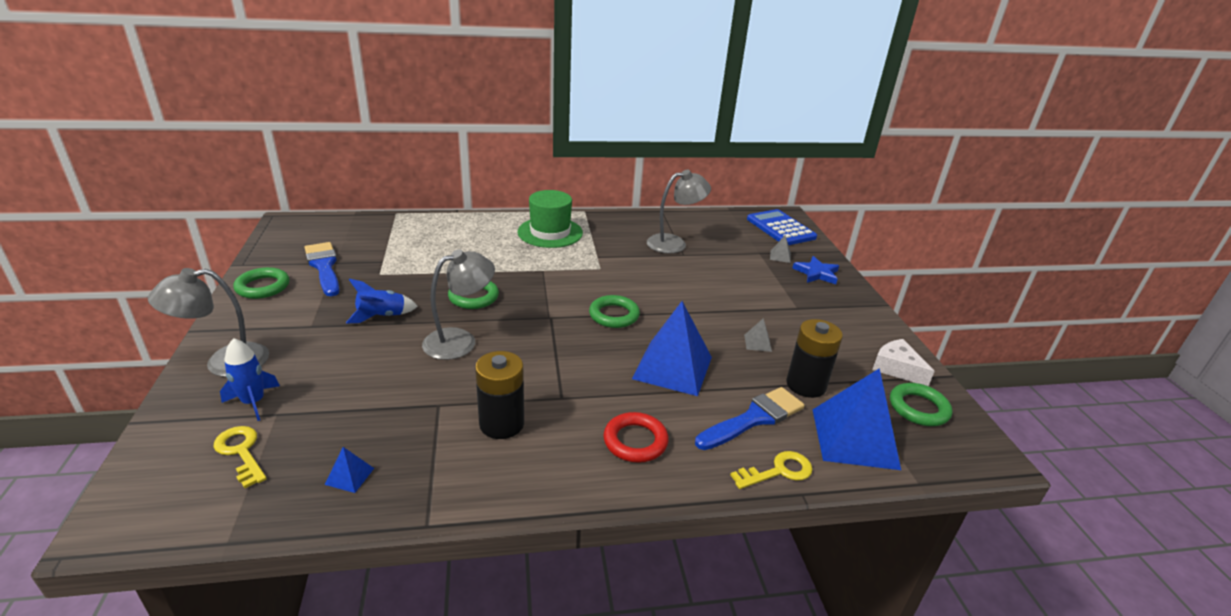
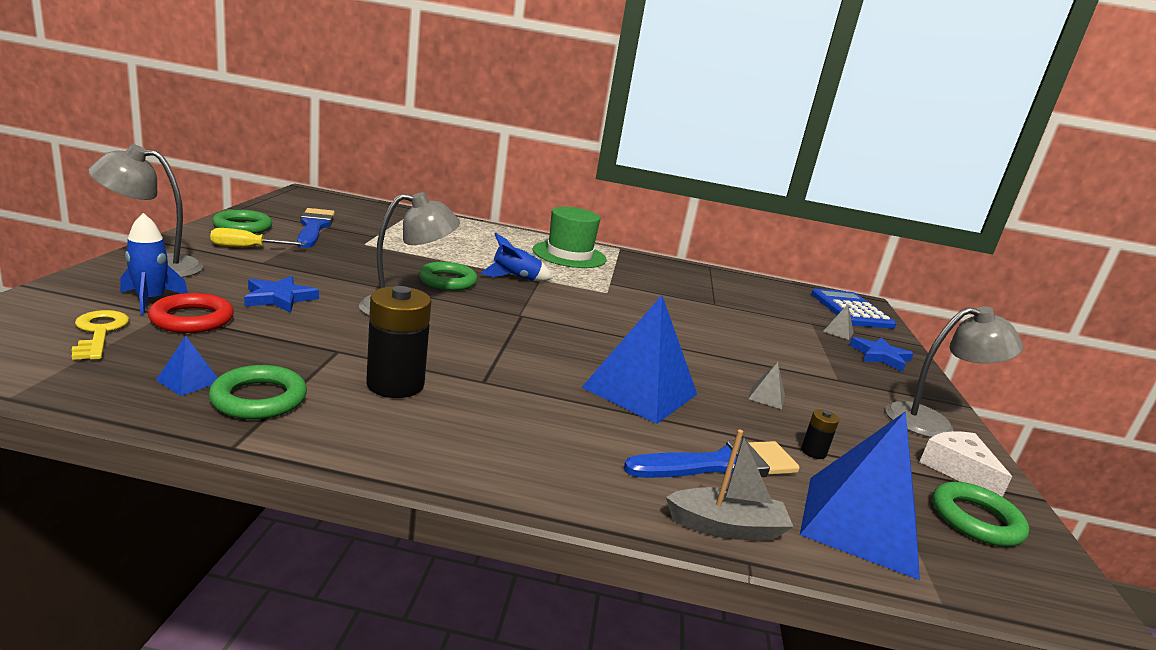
camera: 15 degrees right, 10 degrees down
(286, 312) = (247, 248): none -> yellow screwdriver
(355, 363) = (279, 298): none -> blue star
(382, 316) = (339, 272): blue rocket -> blue rocket (515, 278)
(614, 315) = (597, 331): green ring -> green ring (259, 399)
(635, 441) = (547, 443): red ring -> red ring (192, 319)
(674, 243) = (709, 293): grey lamp -> grey lamp (932, 422)
(778, 471) = (726, 527): yellow key -> grey boat
(806, 385) = (813, 452): black battery -> black battery, size x0.46

